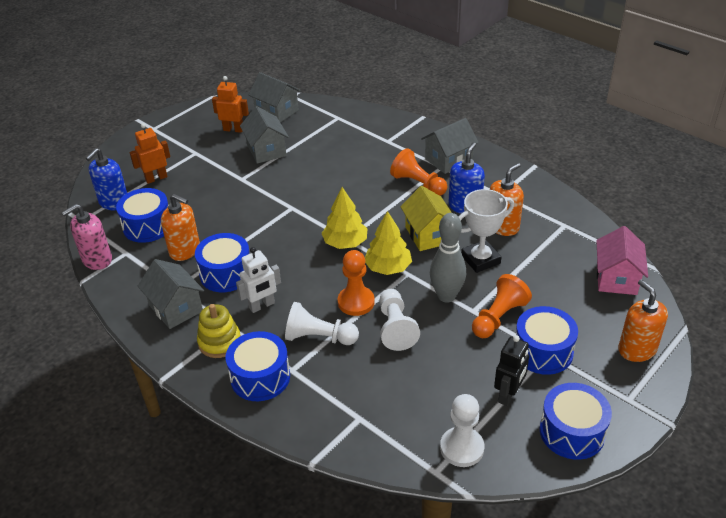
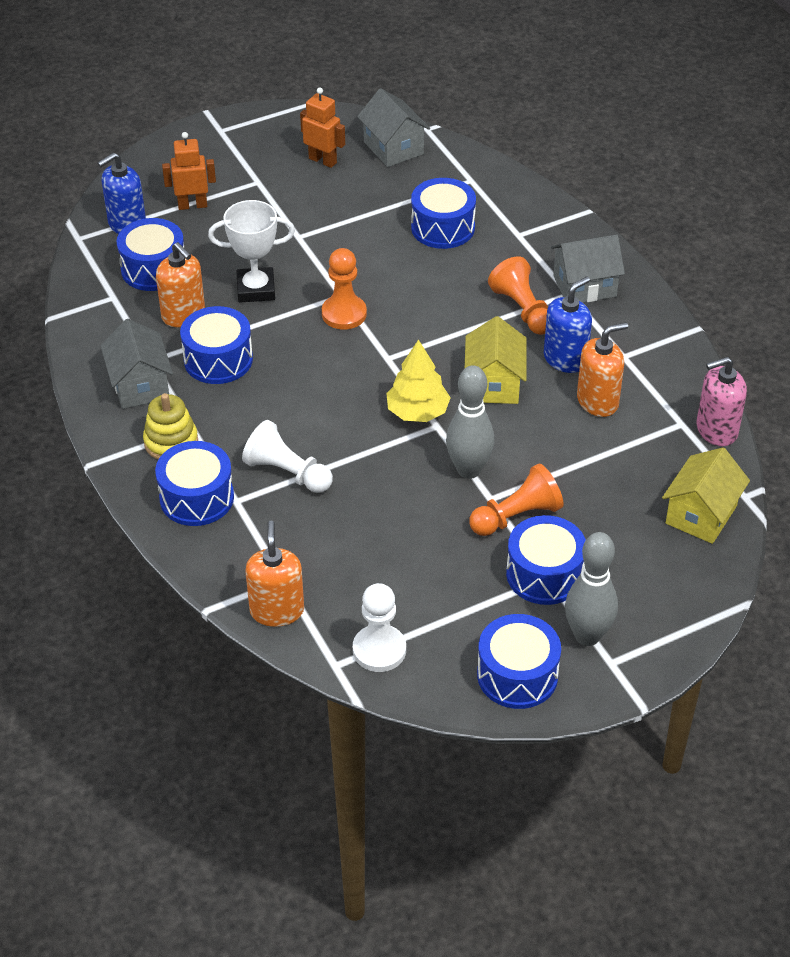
camera: 20 degrees right, 5 degrees up
(97, 260) = (76, 296): pink soap dispenser -> pink soap dispenser (716, 430)
(262, 306) = (240, 413): white robot -> none
(266, 150) = (350, 204): grey house -> none
(336, 149) = (443, 227): none -> blue drum
(345, 243) = (382, 363): yellow tree -> none
(356, 302) = (354, 443): orange pawn -> orange pawn (344, 314)
(395, 328) = (383, 489): white pawn -> none
(480, 259) = (540, 437): white trophy -> white trophy (256, 289)
(508, 395) = (470, 610): black robot -> none
(600, 385) = (587, 636): none -> grey bowling pin
(616, 278) = (701, 514): pink house -> yellow house
(637, 349) = (663, 609): orange soap dispenser -> orange soap dispenser (277, 610)

